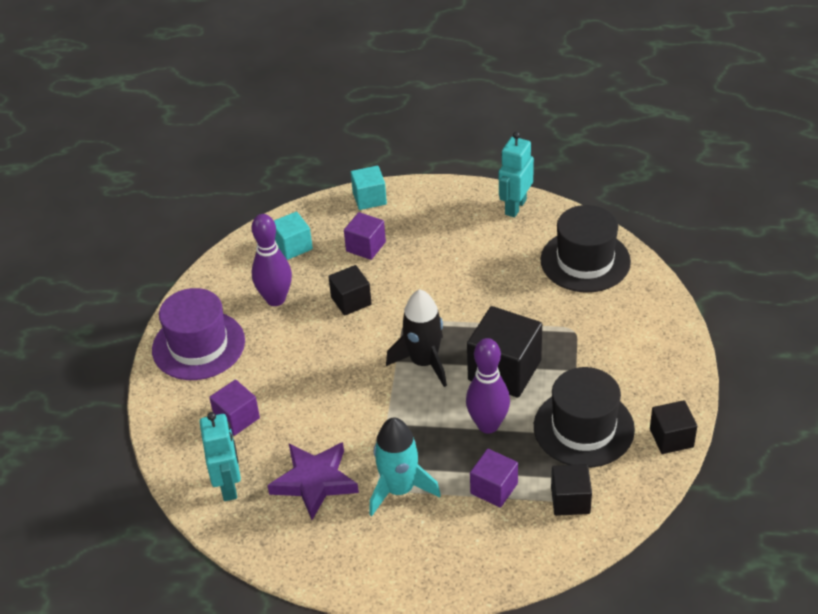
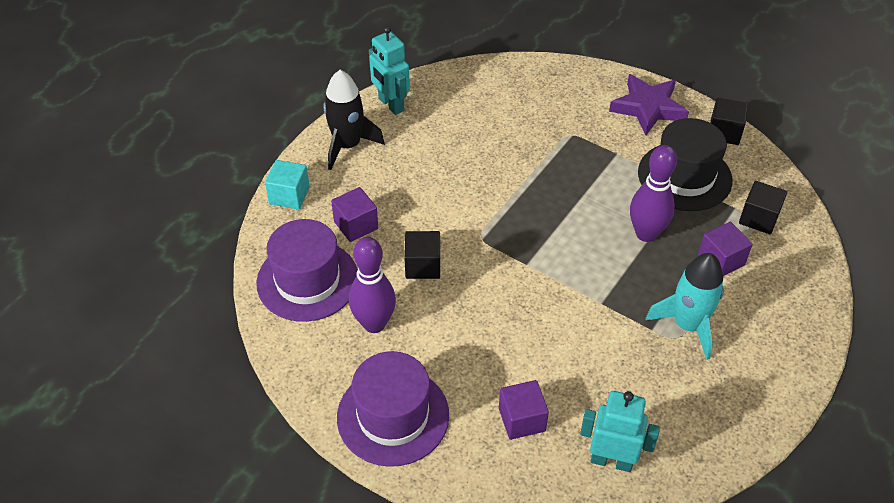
camera: 65 degrees left, 5 degrees up
(293, 246) = (307, 280): turquoise cube -> purple hat
(314, 482) = (644, 386): purple star -> purple star (648, 108)
(424, 362) = (542, 245): black rocket -> black rocket (348, 145)
(504, 370) = (588, 196): black cube -> none
(585, 261) = (494, 93): black hat -> none

